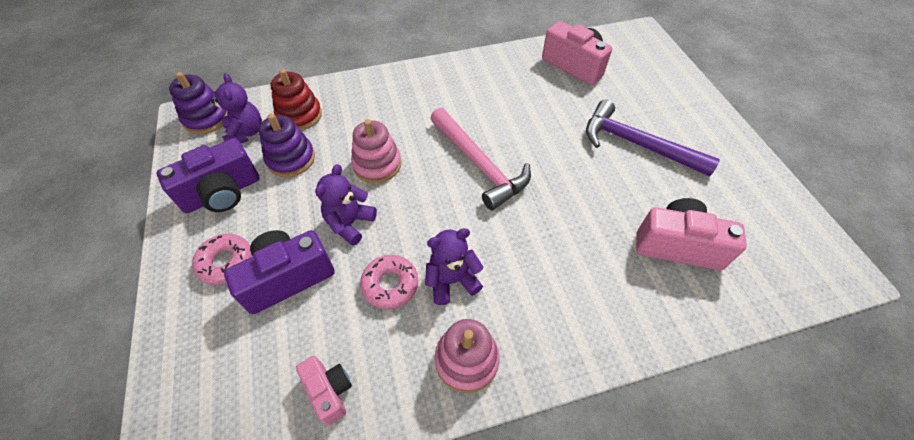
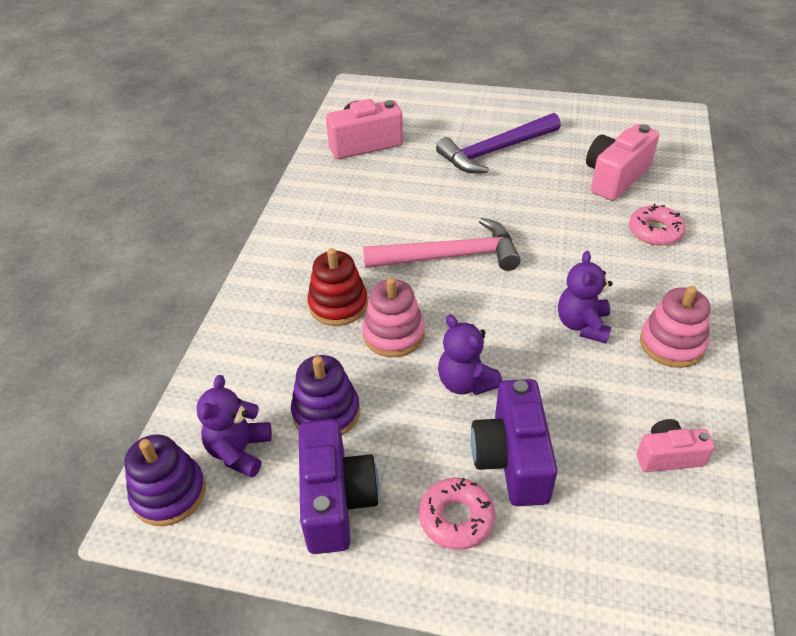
camera: 60 degrees left, 10 degrees down
(245, 133) = (239, 451): purple teddy bear -> purple teddy bear turned 90 degrees counterclockwise
(299, 115) = (253, 384): red stacking toy -> red stacking toy (338, 305)
(390, 284) = (565, 372): pink donut -> pink donut (655, 231)

